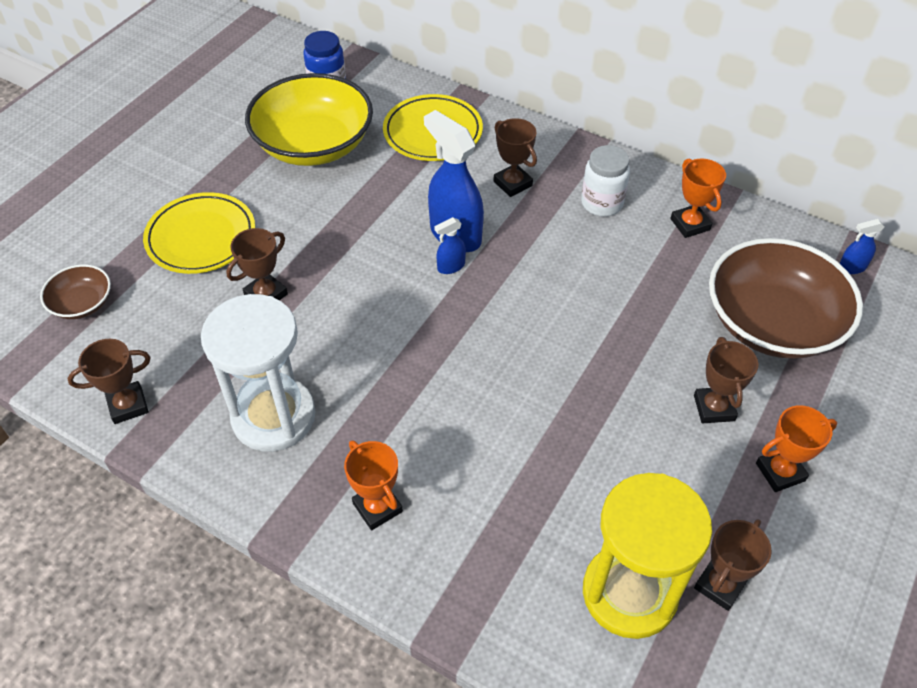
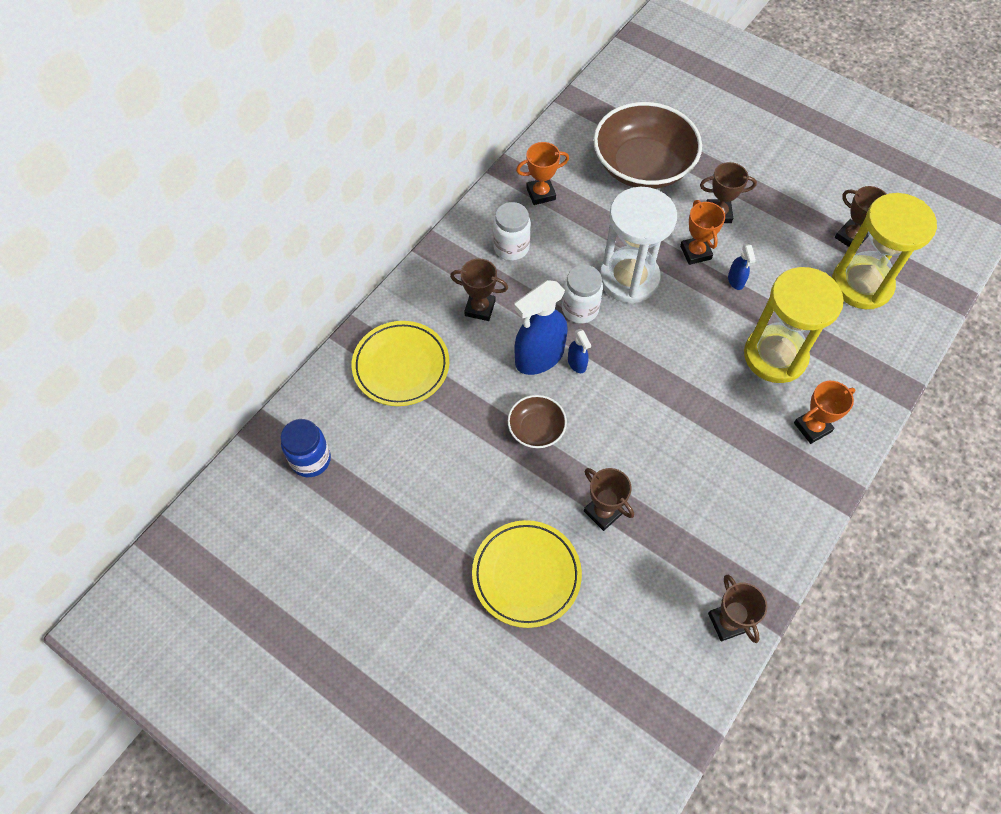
camera: 85 degrees left, 10 degrees up
(82, 303) = (608, 682): brown bowl -> brown bowl (536, 429)
(273, 416) = (735, 501): white hourglass -> white hourglass (629, 278)
(314, 144) = (402, 473): yellow bowl -> none
(485, 468) = (775, 356): none -> yellow hourglass
(512, 183) = (480, 308): brown trophy -> brown trophy turned 45 degrees clockwise
(526, 266) = (580, 309): none -> white jar
(780, 472) = (767, 189): orange trophy -> orange trophy (695, 252)
(851, 267) = (592, 110): blue spray bottle -> blue spray bottle (736, 281)

